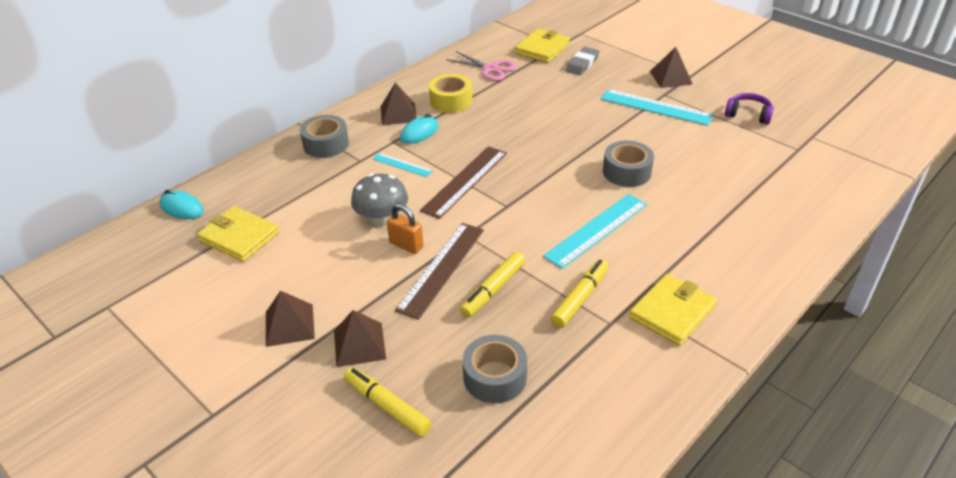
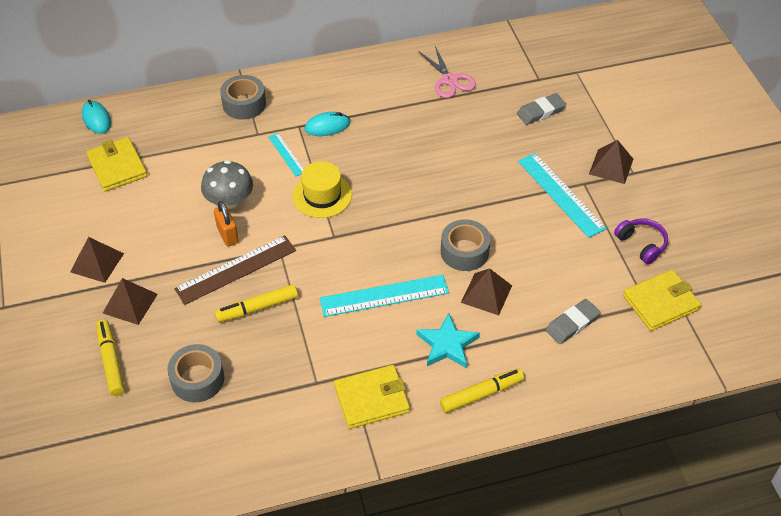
camera: 30 degrees right, 10 degrees up
(398, 114) = (327, 97): brown pyramid -> brown pyramid (486, 293)
(451, 101) = (382, 103): yellow tape -> none
(465, 181) = (322, 195): brown ruler -> yellow hat
(542, 49) = (520, 76): yellow wallet -> yellow wallet (660, 302)
(580, 298) = (314, 349): yellow marker -> yellow marker (481, 394)
(687, 241) = (447, 344): none -> turquoise star
(762, 184) = (572, 324): none -> grey eraser

